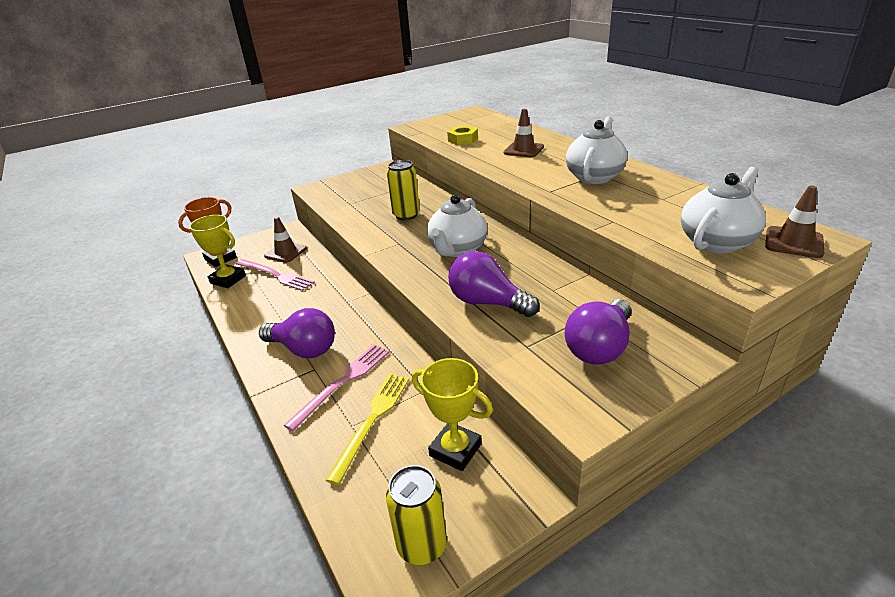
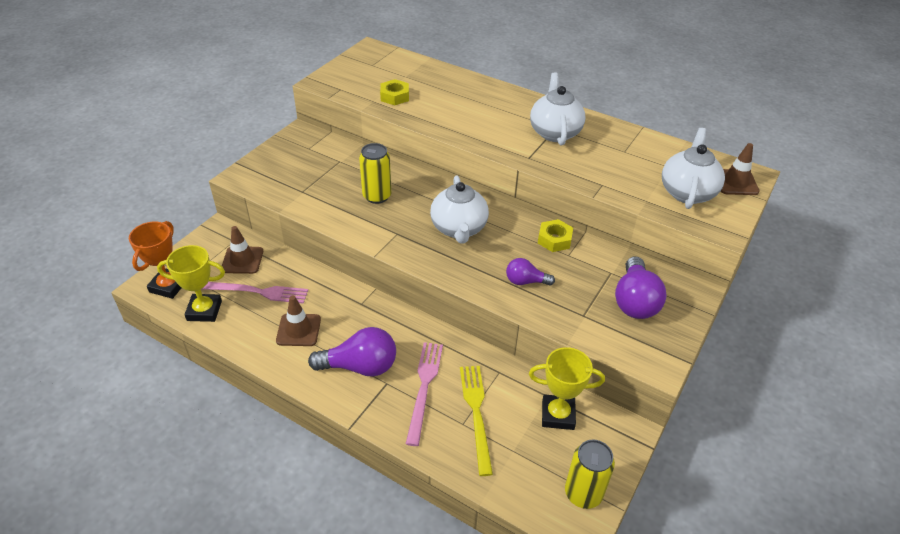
camera: 30 degrees left, 10 degrees up
(487, 303) = (525, 281): purple light bulb -> purple light bulb, size x0.58
(523, 150) = (467, 104): brown traffic cone -> brown traffic cone (298, 330)
(548, 274) = (554, 239): none -> yellow nut

